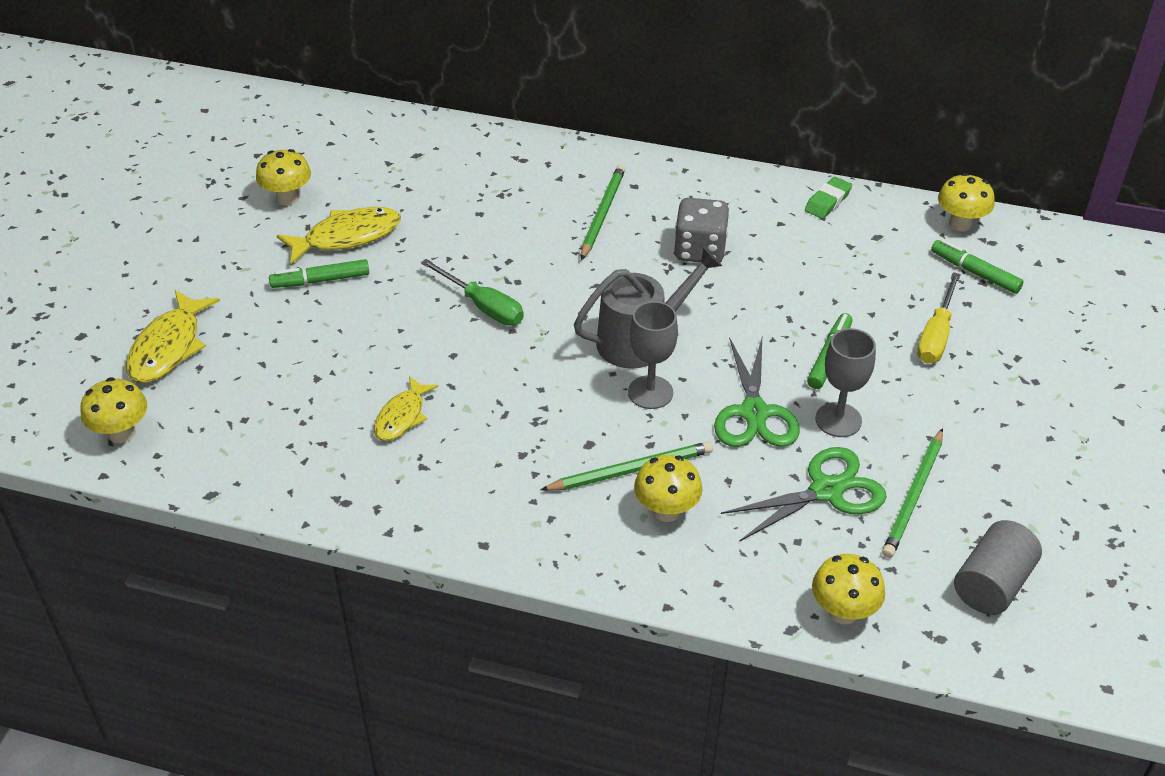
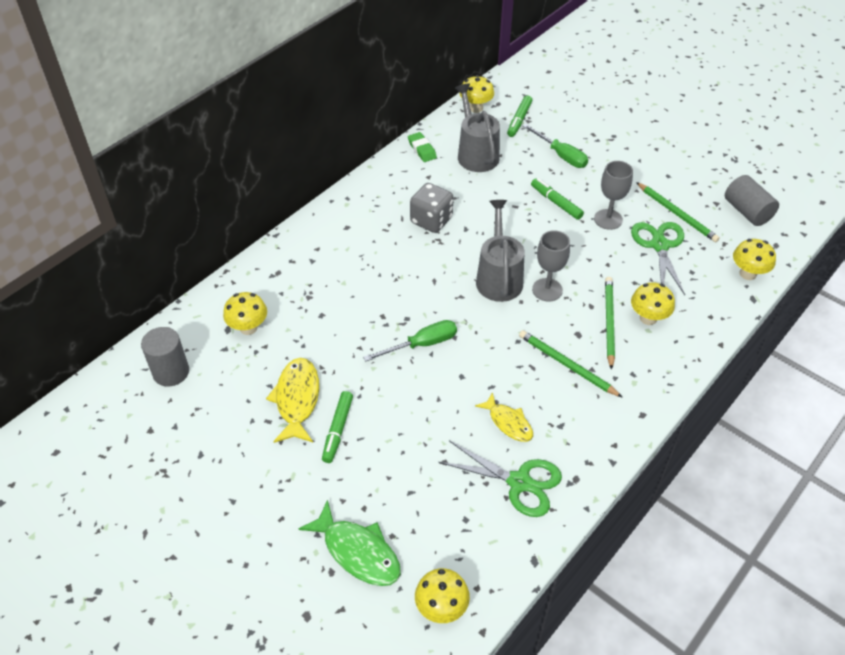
camera: 65 degrees left, 5 degrees up
(169, 347) = (358, 552): yellow fish -> green fish
(287, 198) = (223, 424): yellow mushroom -> yellow mushroom (248, 328)
(336, 140) = (171, 372): none -> grey cylinder
(602, 214) = (365, 252): green pencil -> green pencil (567, 365)
(754, 413) = (586, 251): green scissors -> green scissors (519, 482)
(863, 252) = (476, 154): none -> grey watering can
(936, 335) = (561, 155): yellow screwdriver -> green screwdriver
(975, 272) = (519, 120): green marker -> green marker turned 45 degrees counterclockwise

